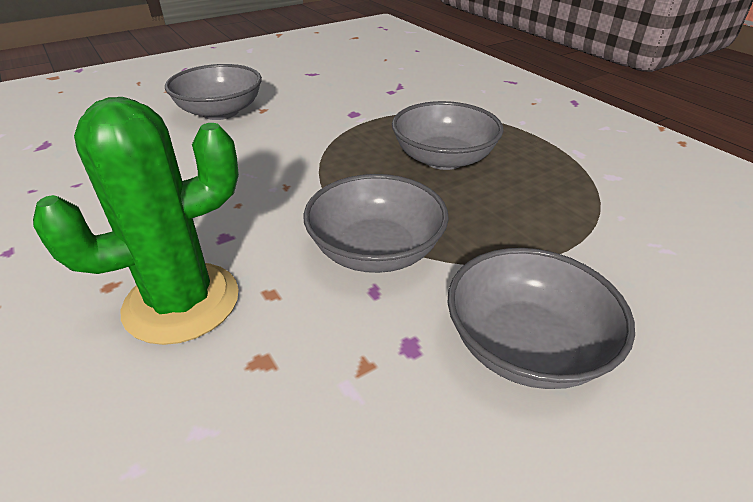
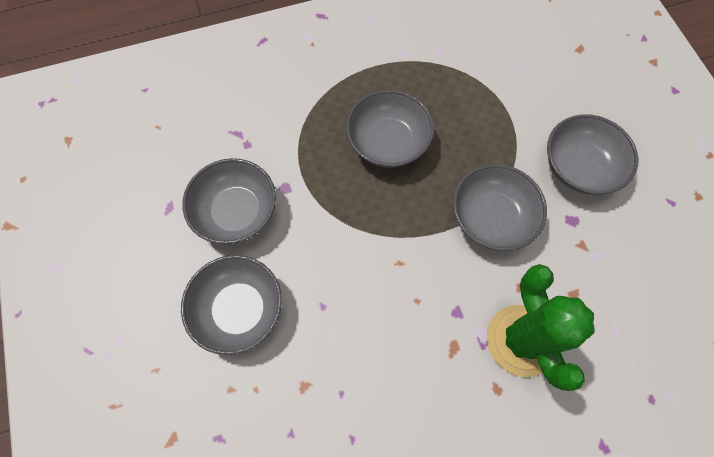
camera: 75 degrees left, 30 degrees up
(318, 97) = (236, 212): none -> grey bowl

